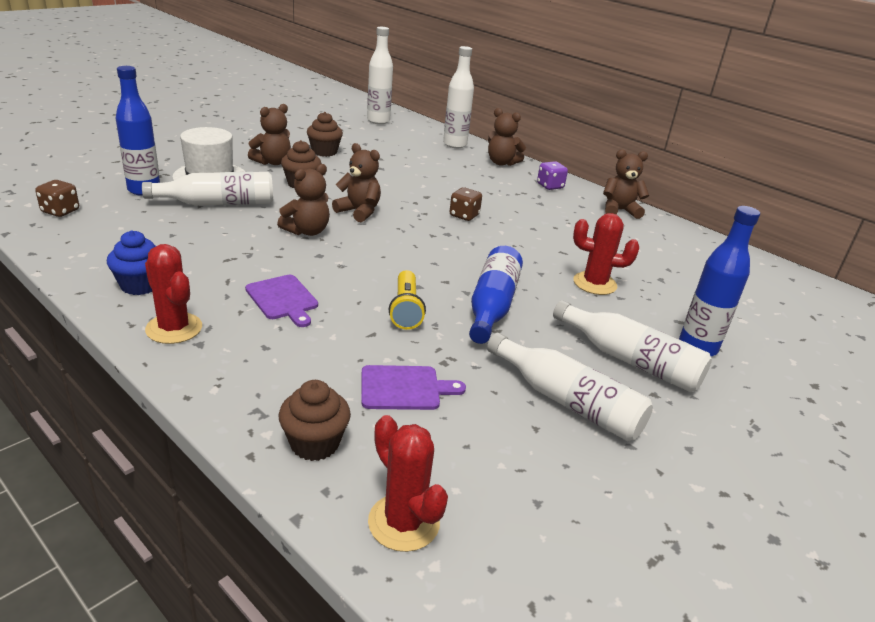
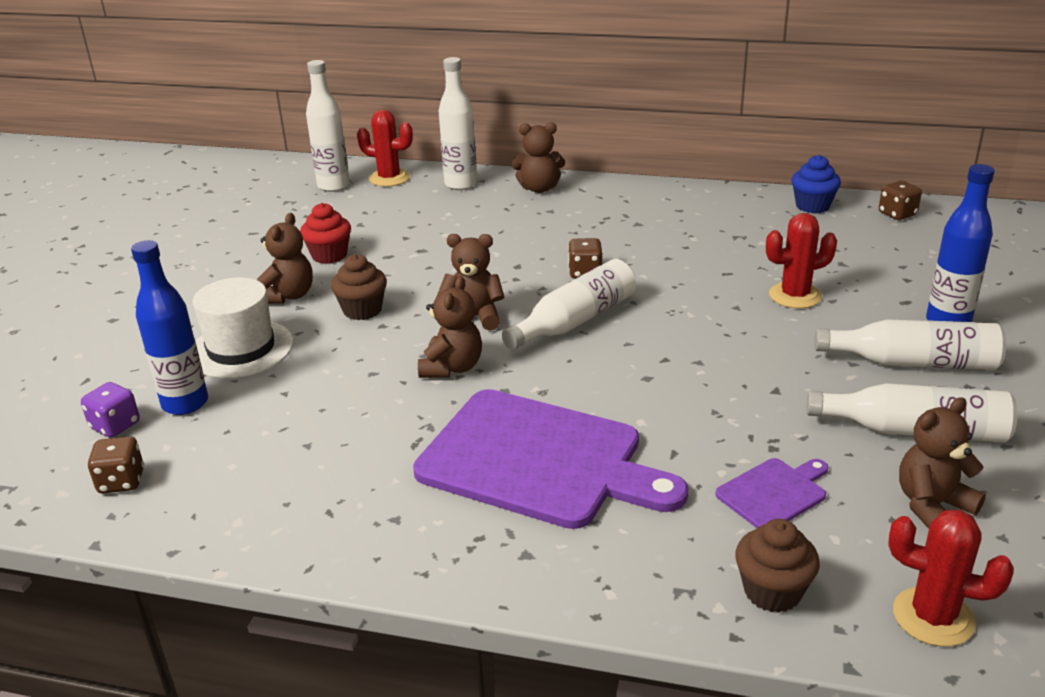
camera: 25 degrees left, 0 degrees up
(140, 285) = (365, 524): blue cupcake -> blue cupcake (812, 206)
(174, 328) = (476, 552): red cactus -> red cactus (389, 178)
(218, 203) = (302, 379): white bottle -> white bottle (575, 321)
(283, 299) = (539, 460): purple cutting board -> purple cutting board, size x2.24
(324, 152) = (329, 255): brown cupcake -> red cupcake
(406, 310) = (670, 410): yellow flashlight -> none
(492, 306) = (739, 365): blue bottle -> none
(550, 186) = (622, 198): purple dice -> purple dice (115, 426)
(619, 210) = (719, 200): brown teddy bear -> brown teddy bear (932, 505)
(752, 267) = (897, 214): none -> brown dice

